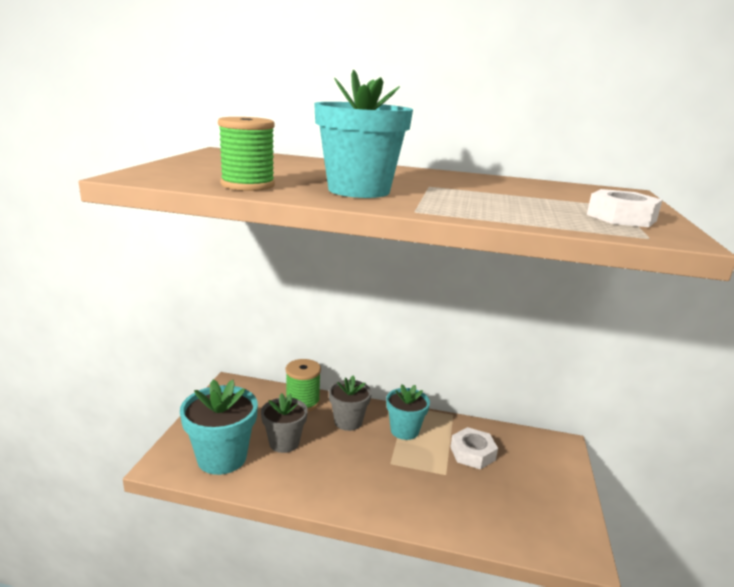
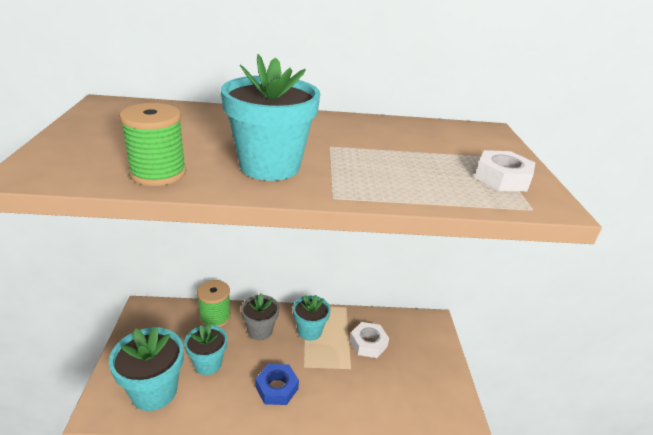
camera: 15 degrees left, 10 degrees up
(284, 442) = (208, 364): grey flower pot -> turquoise flower pot
(354, 478) = (277, 388): none -> blue nut

